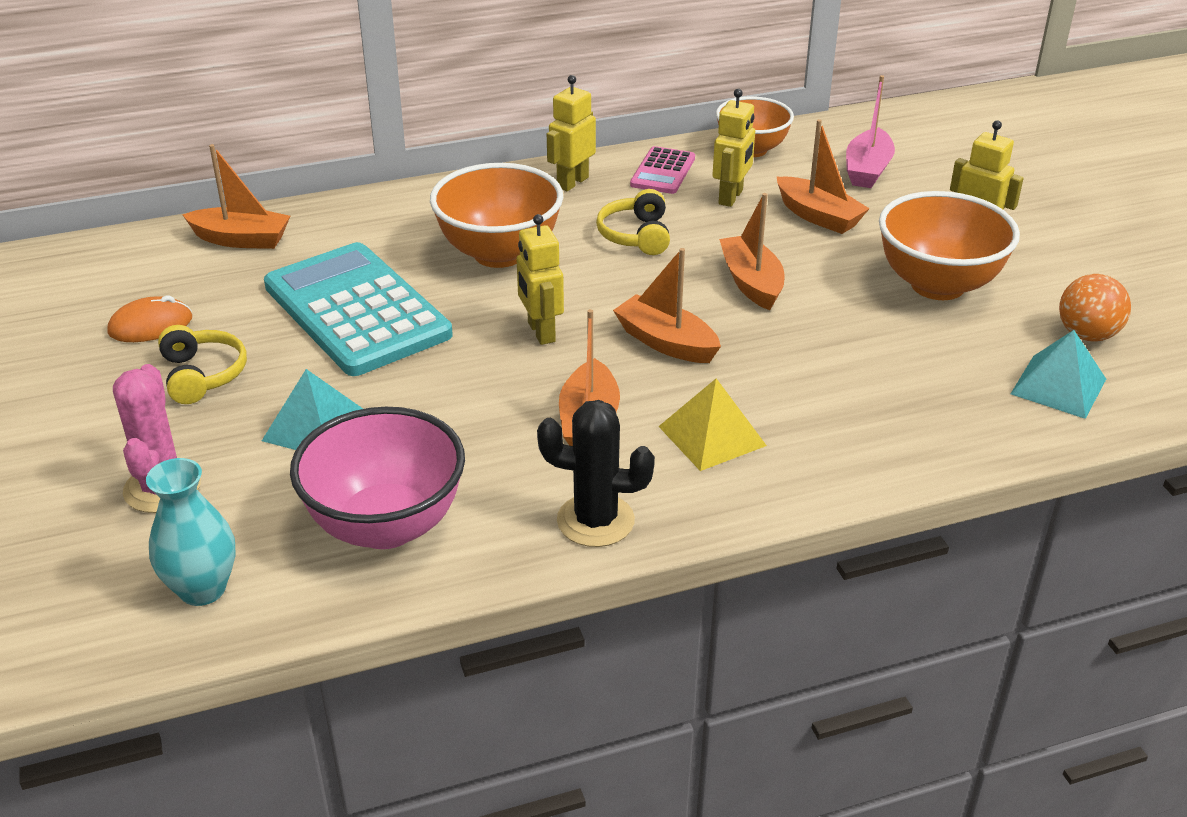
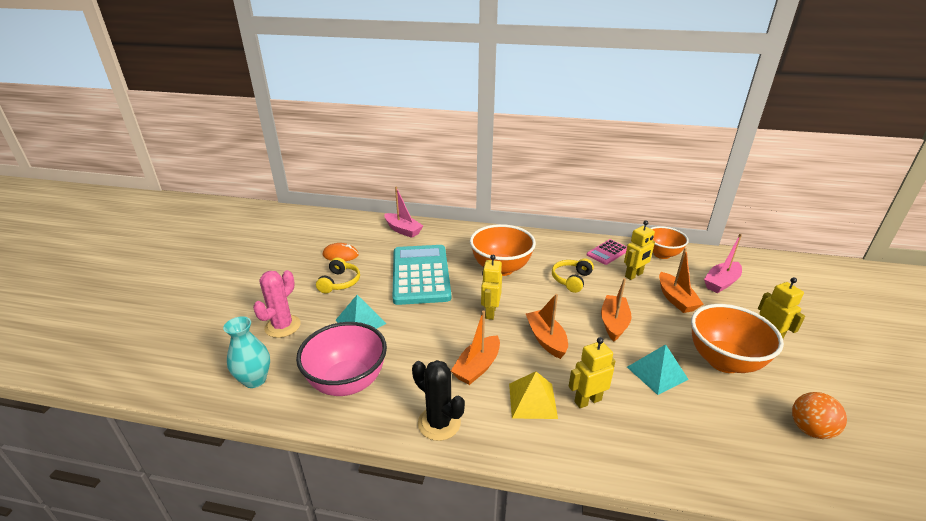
camera: 30 degrees right, 5 degrees down
(241, 239) = (403, 230): orange boat -> pink boat
(572, 182) = (559, 245): yellow robot -> yellow robot (587, 400)
(1058, 386) = (769, 457): turquoise pyramid -> turquoise pyramid (657, 373)

